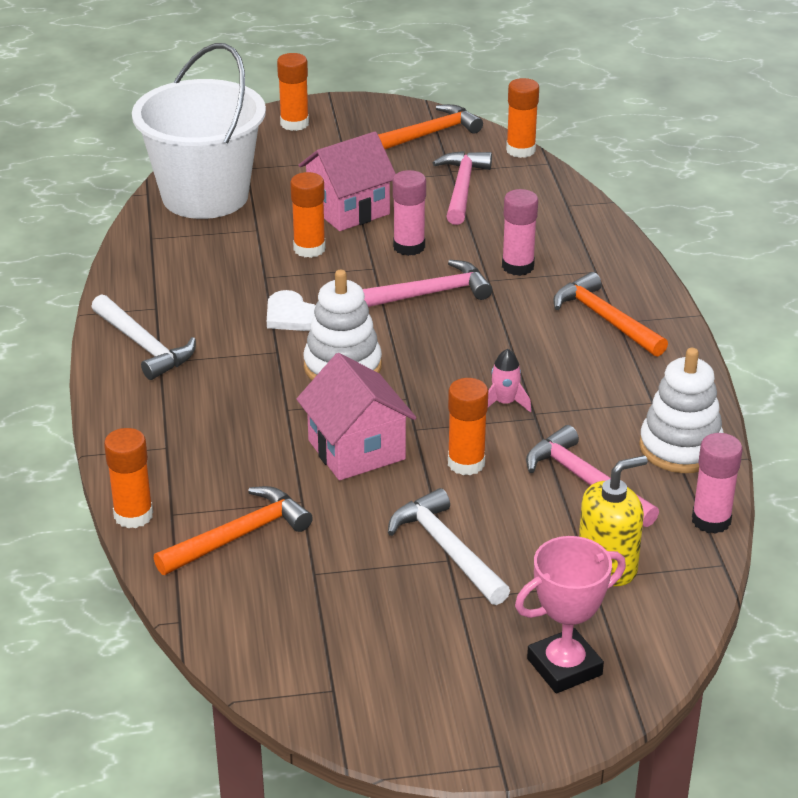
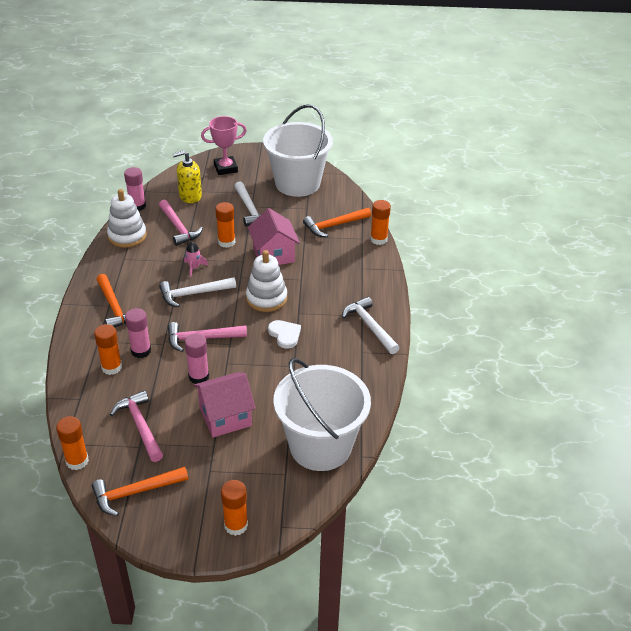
camera: 170 degrees left, 5 degrees up
(309, 249) = (261, 384): orange glue stick -> orange glue stick (112, 367)
(356, 645) = (297, 183): none -> white bucket
(462, 188) = (140, 426): pink hammer -> pink hammer turned 135 degrees clockwise
(480, 357) = (193, 294): none -> white hammer

